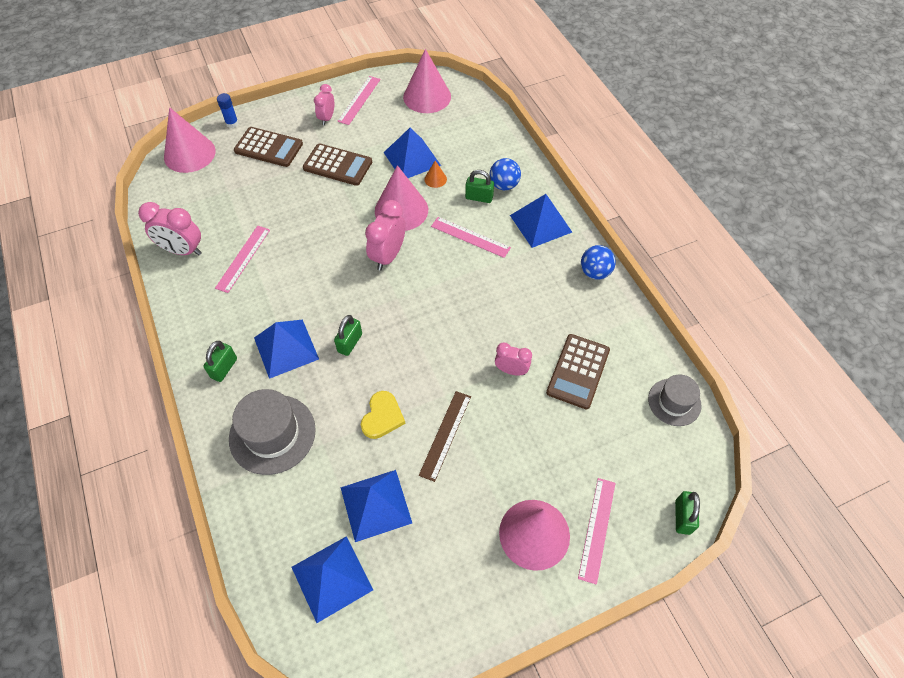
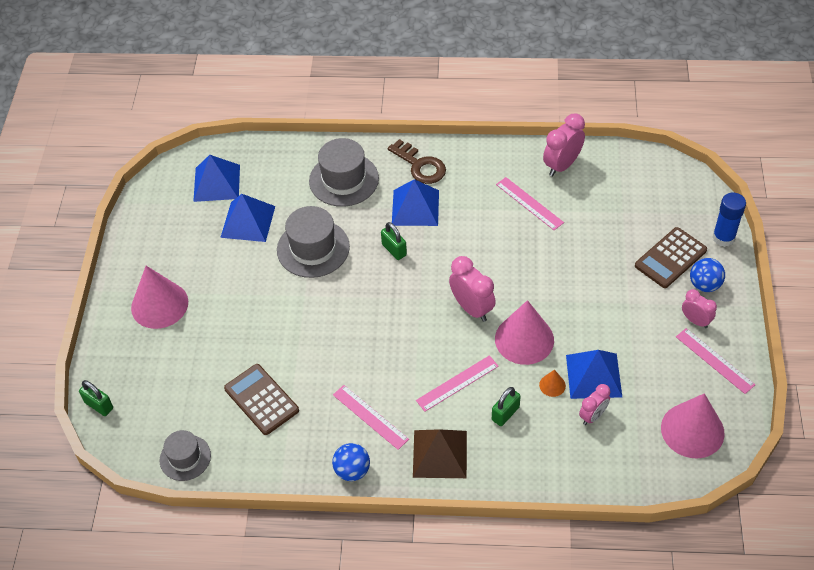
camera: 120 degrees right, 5 degrees down
(189, 154) = (690, 195): pink cone -> none
(224, 368) = (420, 165): green padlock -> brown key
(232, 123) = (723, 238): blue glue stick -> blue glue stick, size x1.57
(338, 165) = (615, 307): brown calculator -> none
(382, 417) = (313, 248): yellow heart -> grey hat
(445, 435) = (270, 282): brown ruler -> none
(504, 185) = (511, 445): blue ball -> blue ball (704, 285)
(511, 370) = (295, 351): pink clock -> pink clock (593, 416)
(541, 223) = (439, 454): blue pyramid -> brown pyramid
(597, 529) = (133, 344): pink ruler -> pink ruler (370, 416)

